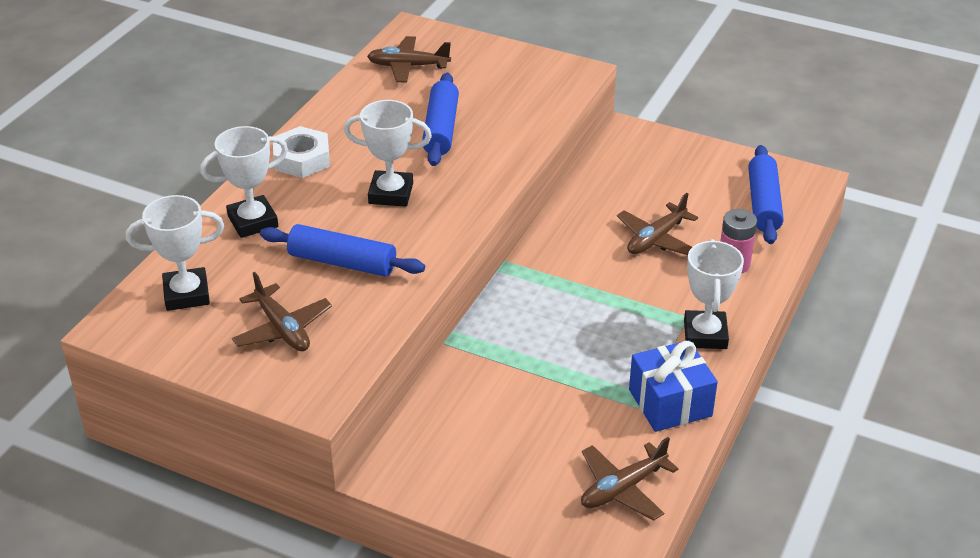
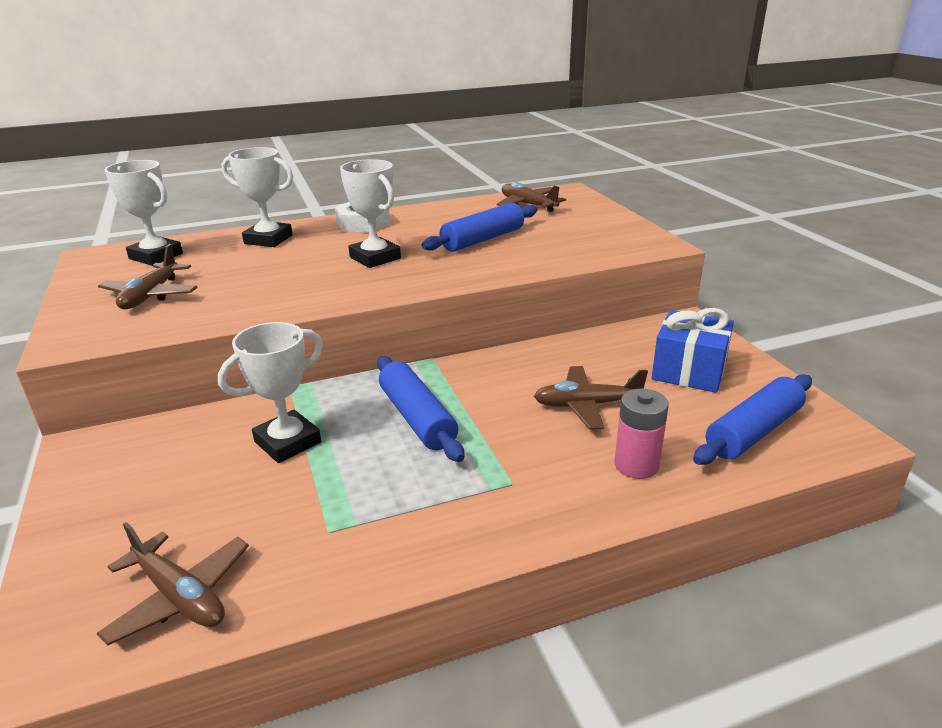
camera: 45 degrees right, 10 degrees down
(342, 262) = (264, 279): blue rolling pin -> blue rolling pin (417, 418)
(622, 488) = (179, 596): brown plane -> brown plane turned 150 degrees counterclockwise
(670, 403) = (362, 549): blue gift -> blue gift (689, 371)
(705, 334) = (502, 509): white trophy -> white trophy (287, 442)

